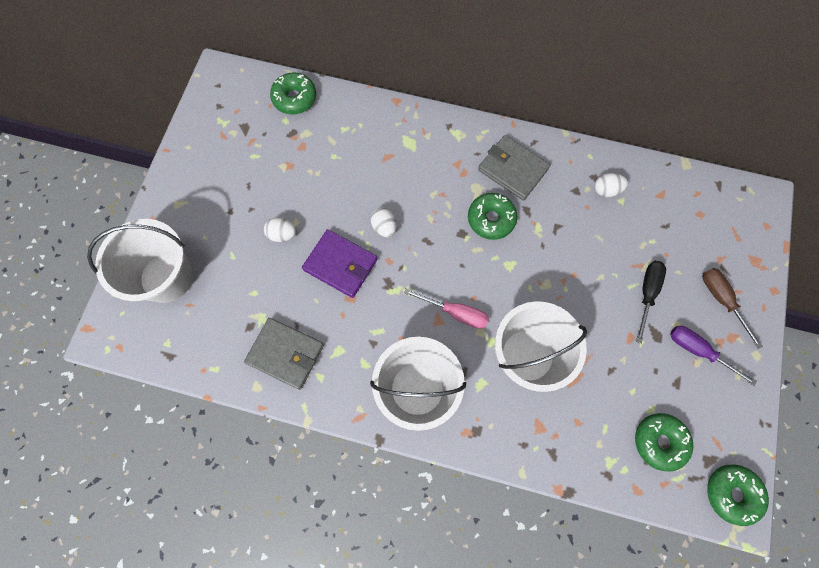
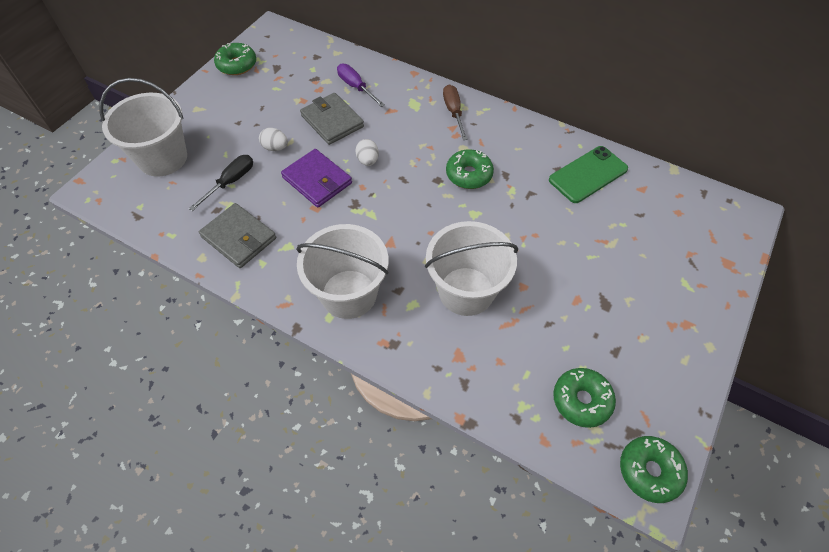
camera: 15 degrees right, 15 degrees down
(294, 98) = (327, 56): green donut -> green donut (237, 65)
(455, 313) = (409, 240): pink screwdriver -> none
(513, 169) = (502, 141): grey wallet -> grey wallet (332, 121)
(606, 190) = (588, 174): white egg -> green phone
(647, 294) = (605, 266): black screwdriver -> black screwdriver (231, 182)
(698, 351) = (646, 327): purple screwdriver -> purple screwdriver (356, 87)
(721, 300) = (682, 289): brown screwdriver -> brown screwdriver (453, 112)

